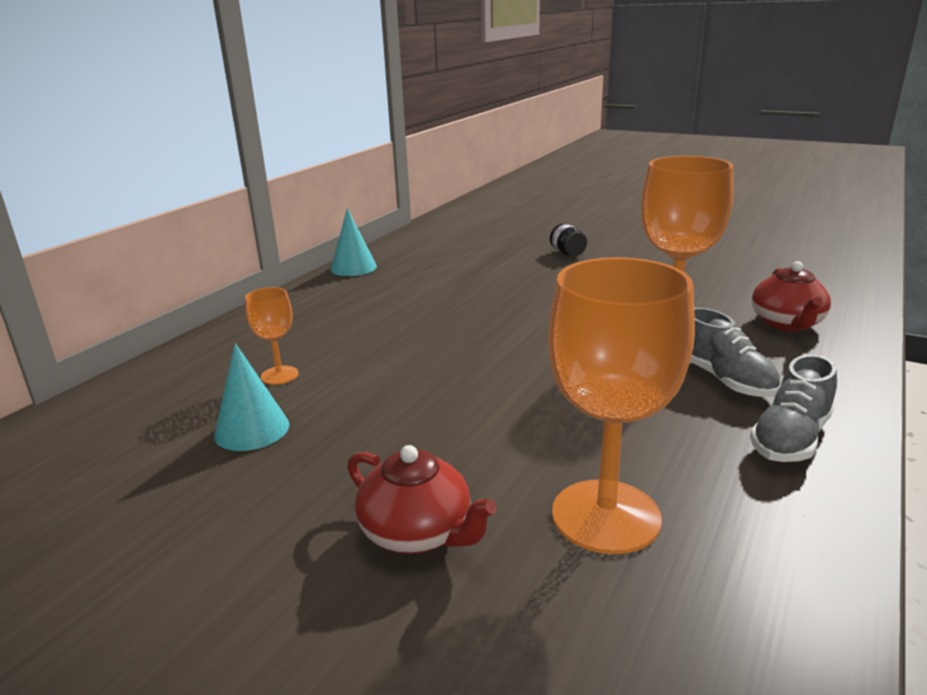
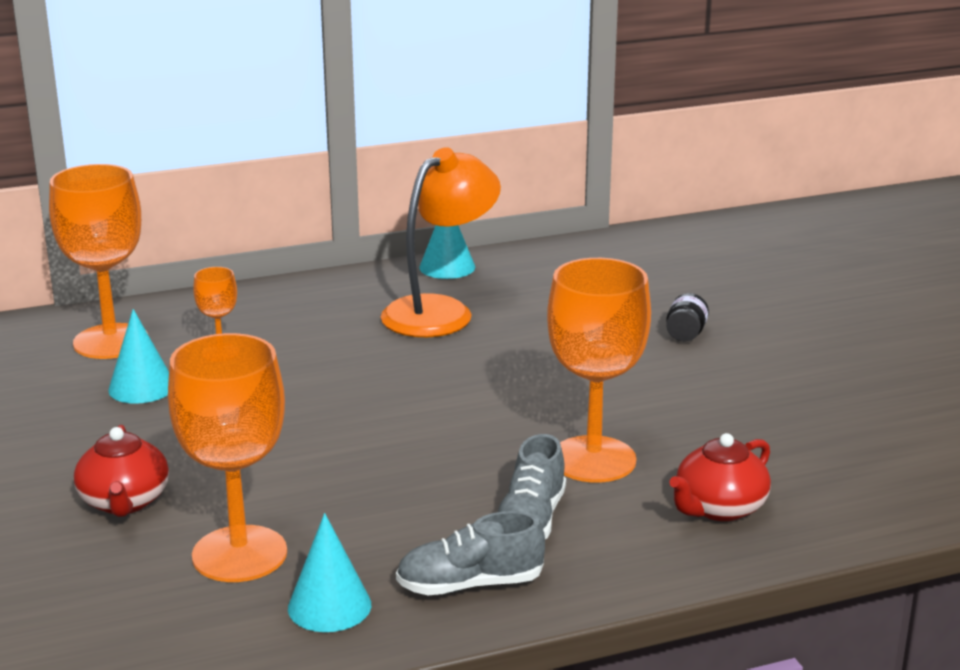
camera: 40 degrees right, 0 degrees up
(153, 408) = (111, 342): none -> orange goblet
(400, 290) = (440, 311): none -> orange lamp
(754, 513) = (329, 606): none -> turquoise cone

